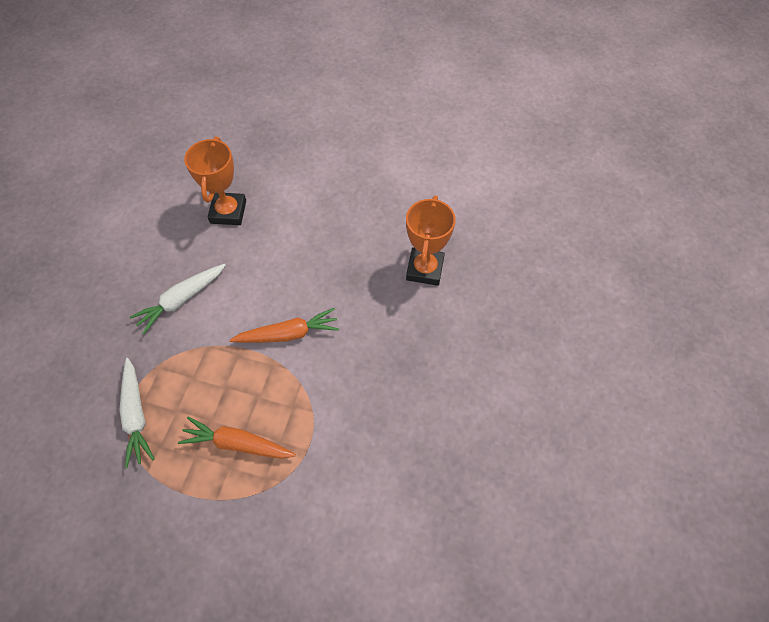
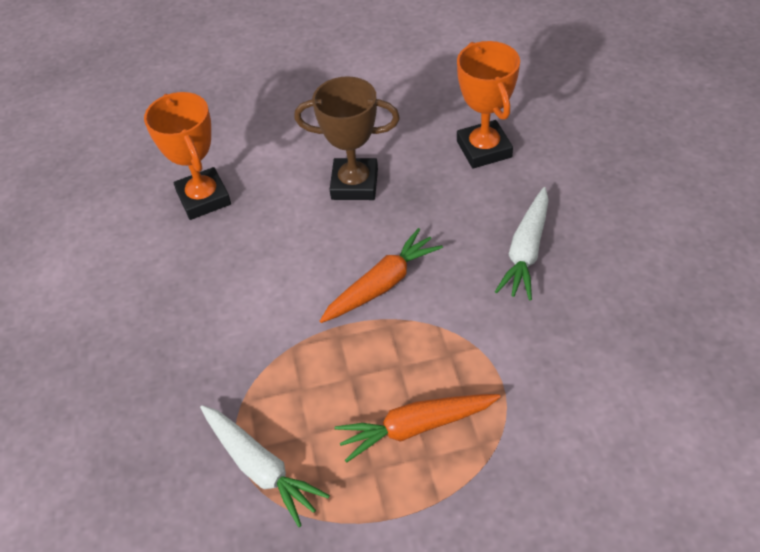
camera: 25 degrees left, 10 degrees down
(181, 300) = (218, 315): white carrot -> white carrot (526, 250)
(324, 251) = (354, 184): none -> brown trophy

